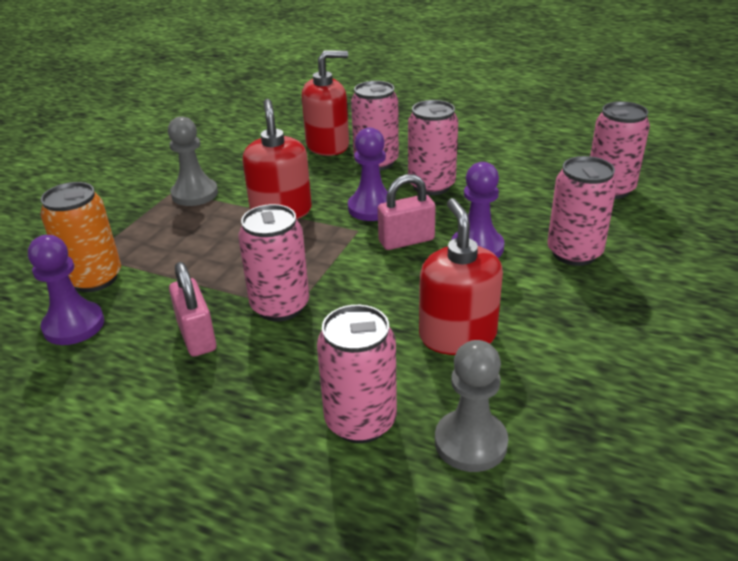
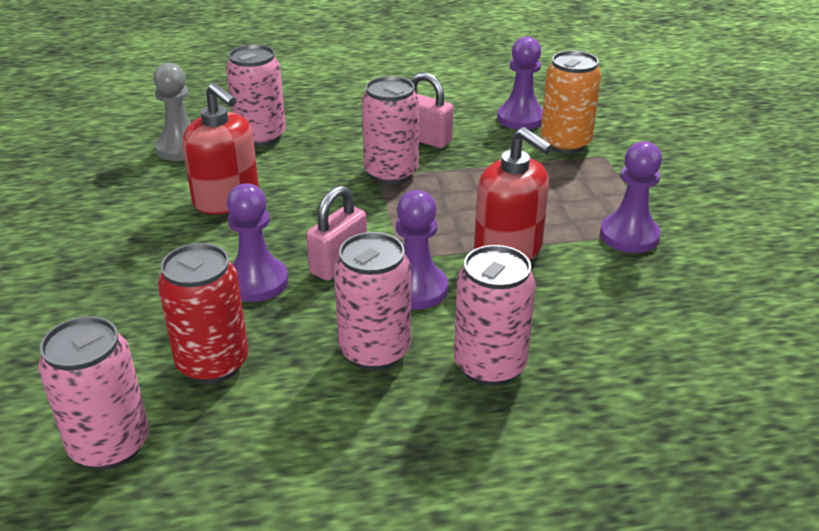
camera: 145 degrees right, 0 degrees up
(195, 194) = (629, 236): grey pawn -> purple pawn
(328, 145) = (597, 373): red soap dispenser -> none
(535, 208) = (213, 363): none -> red can
(574, 253) = (142, 312): pink can -> none

